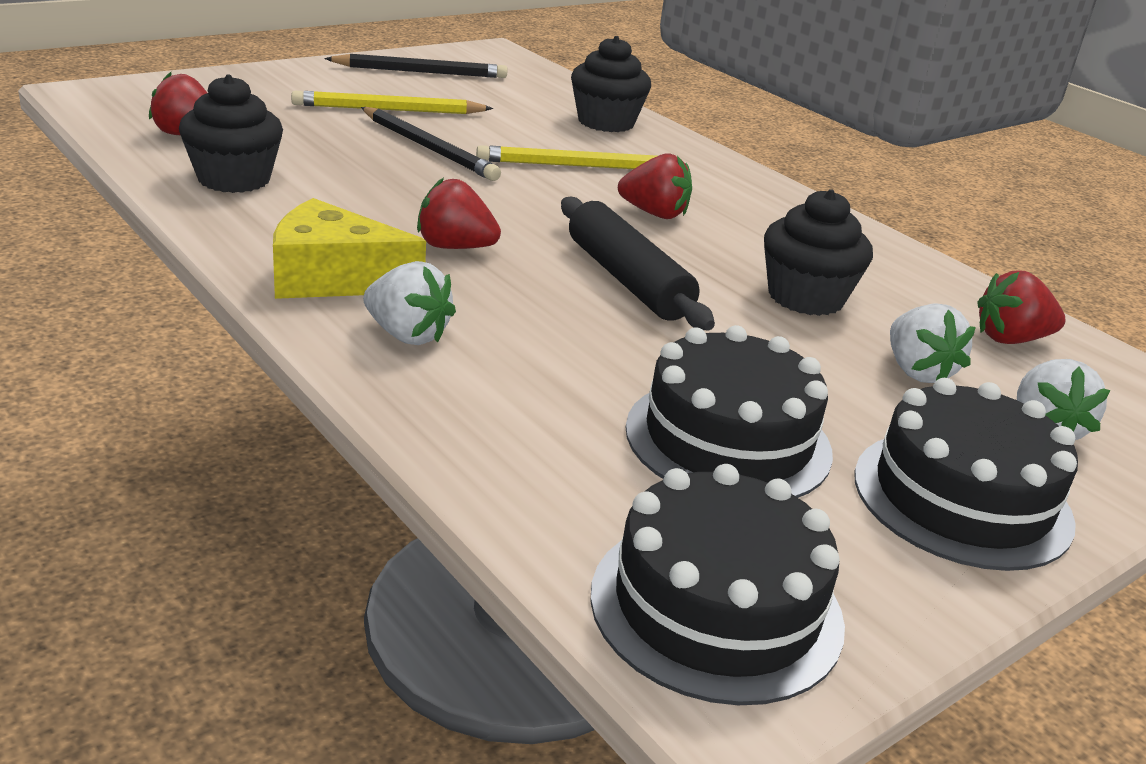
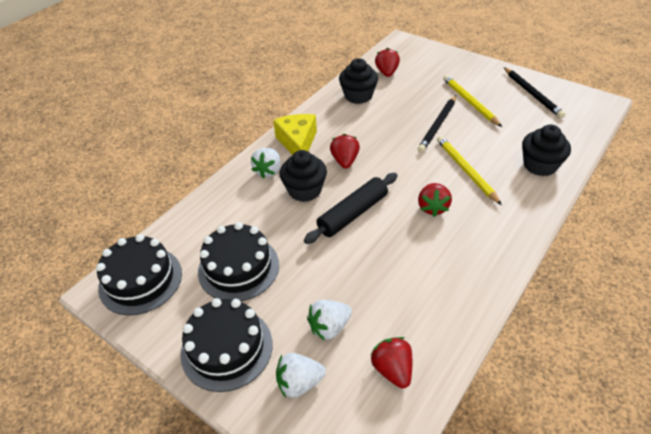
camera: 80 degrees right, 15 degrees up
(805, 297) = (380, 276): black cupcake -> black cupcake (305, 190)

